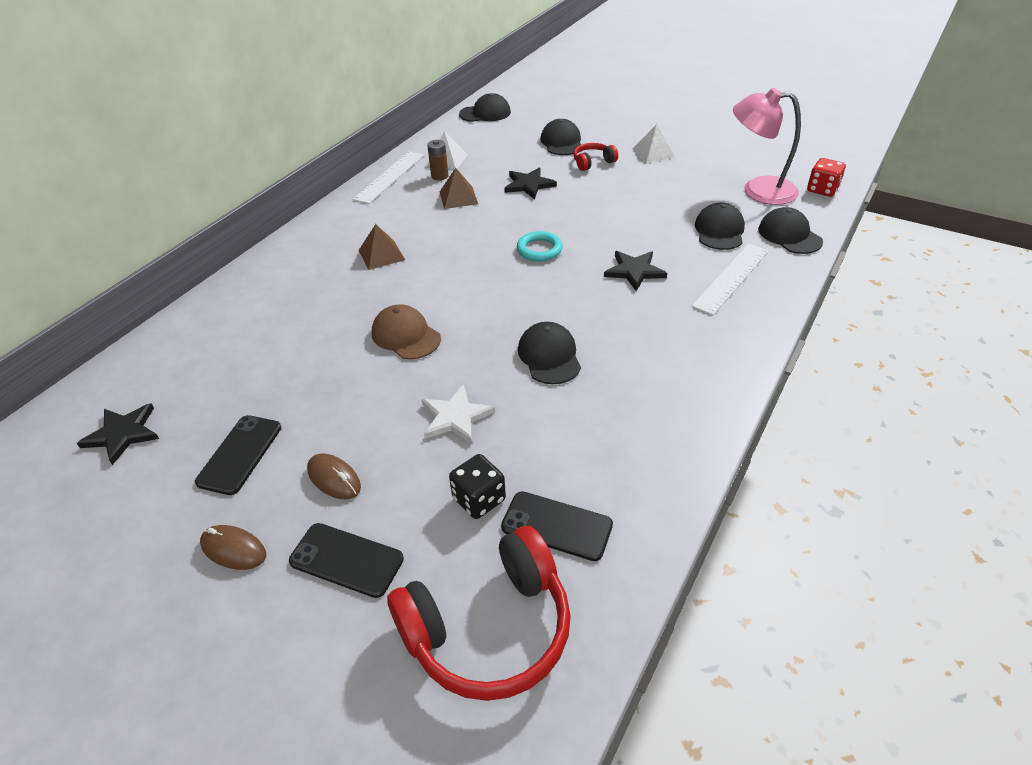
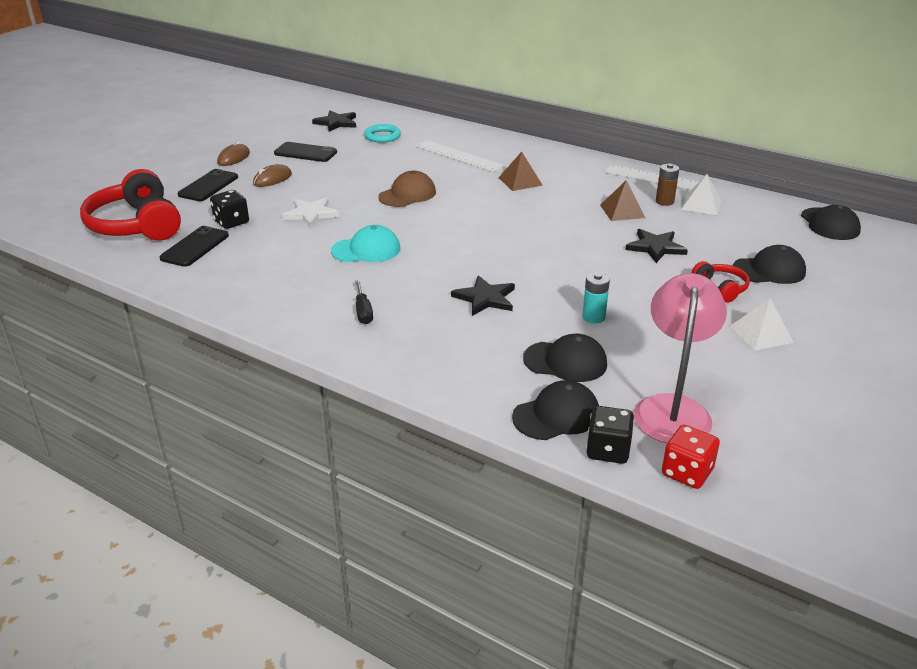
camera: 90 degrees right, 10 degrees down
(539, 249) = (526, 250): turquoise ring -> turquoise ring (382, 136)
(549, 356) = (366, 250): black cap -> turquoise cap
(650, 217) = (593, 317): none -> turquoise battery
(678, 345) = (363, 311): none -> black screwdriver
(731, 278) = (467, 356): white ruler -> white ruler (458, 156)
(817, 216) = (608, 450): none -> black dice

